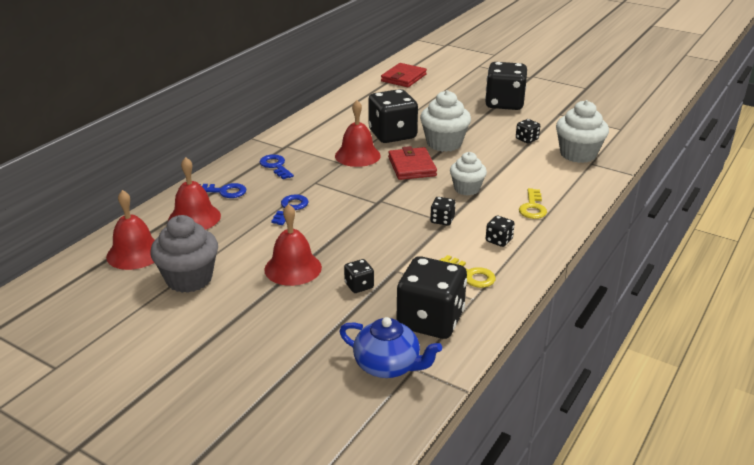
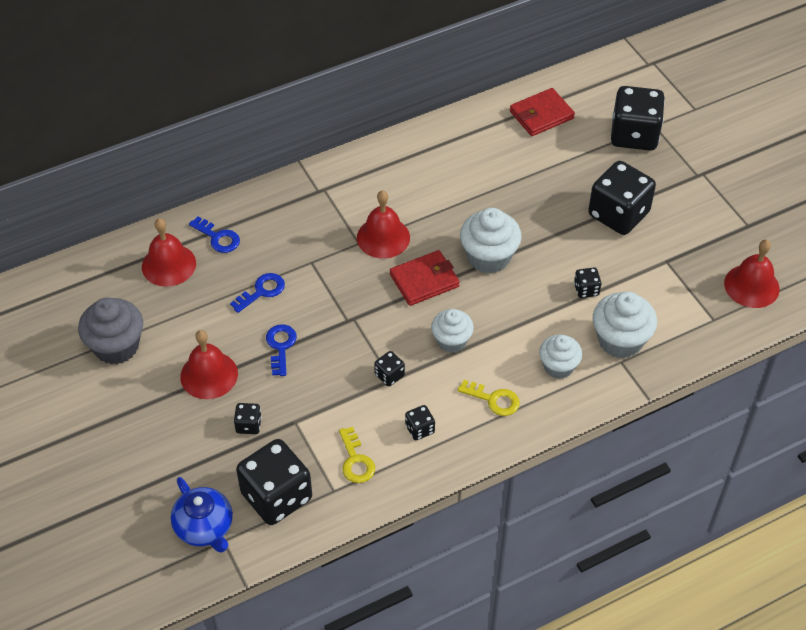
camera: 30 degrees right, 20 degrees up
(135, 253) = (92, 291): red bell -> red bell (751, 286)
(275, 166) = (291, 219): blue key -> blue key (280, 346)
(392, 135) = (446, 218): black dice -> black dice (634, 135)
(412, 166) = (424, 280): red wallet -> red wallet turned 45 degrees clockwise
(532, 207) = (494, 399): yellow key -> yellow key turned 105 degrees counterclockwise
(555, 178) = (558, 367): none -> white cupcake

